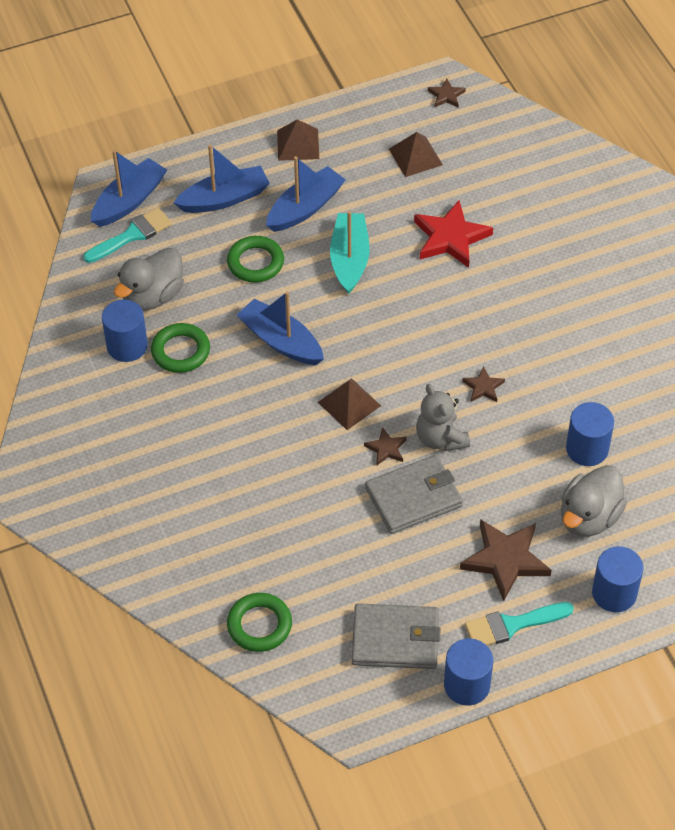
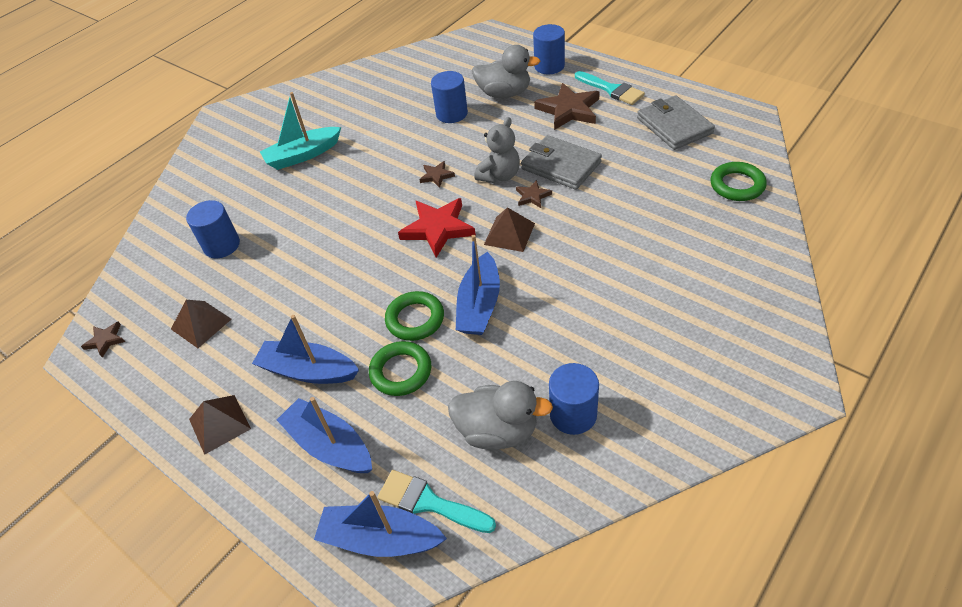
camera: 115 degrees left, 5 degrees down
(180, 351) = (545, 368): green ring -> green ring (415, 319)
(349, 259) = (355, 307): turquoise boat -> turquoise boat (303, 155)
(450, 238) = (293, 257): red star -> red star (438, 228)
(467, 685) = (670, 88): blue cylinder -> blue cylinder (222, 245)

